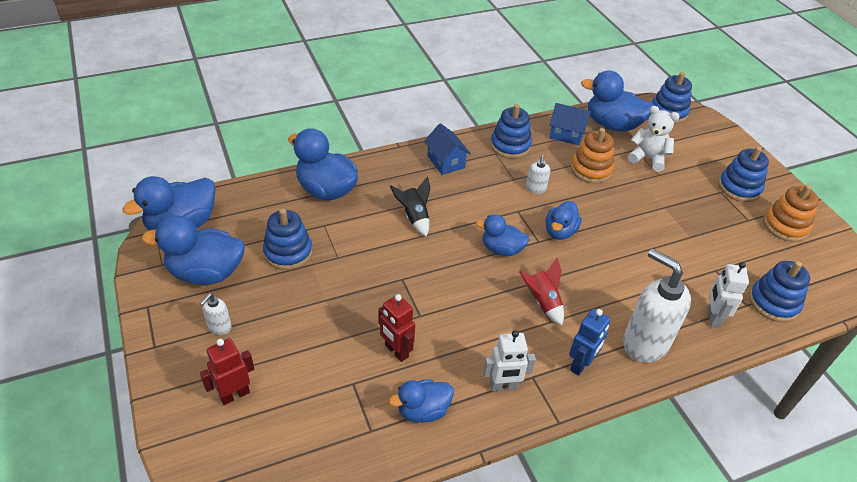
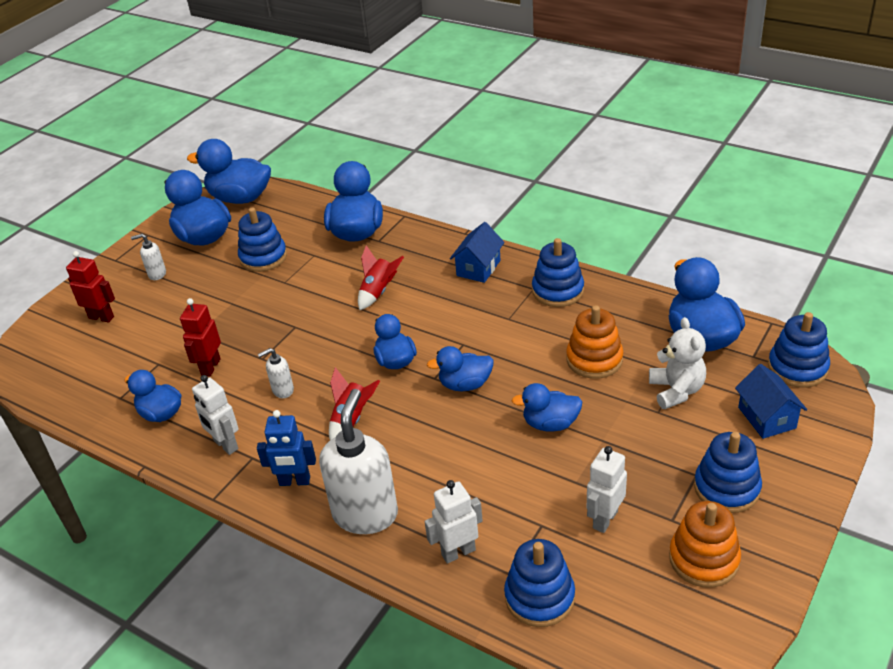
camera: 60 degrees right, 5 degrees down
(414, 217) = (378, 292): black rocket -> red rocket
(535, 189) = (511, 339): white soap dispenser -> white soap dispenser (282, 390)
(566, 134) = (632, 315): blue house -> blue house (766, 417)
(631, 218) = (550, 424): none -> blue duck
(730, 243) = (604, 519): none -> white robot

